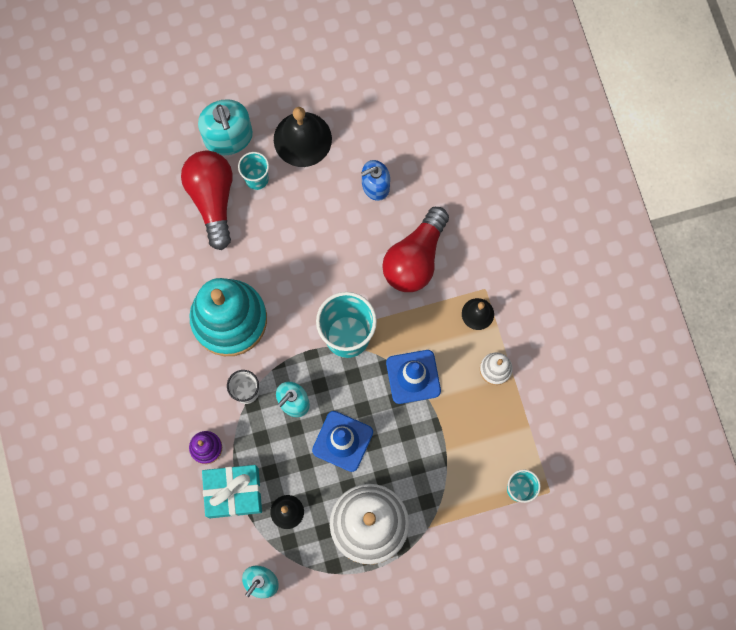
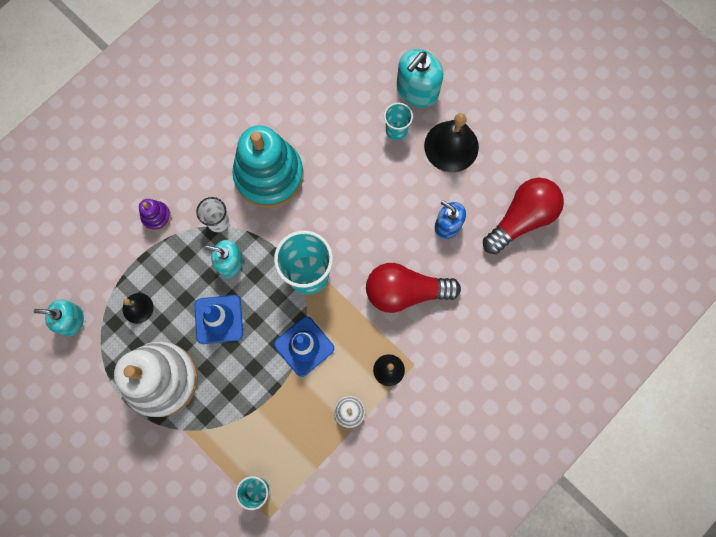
camera: 60 degrees right, 0 degrees up
(212, 199) = (359, 107): red light bulb -> red light bulb (521, 219)
(233, 493) = (131, 258): turquoise gift -> none

